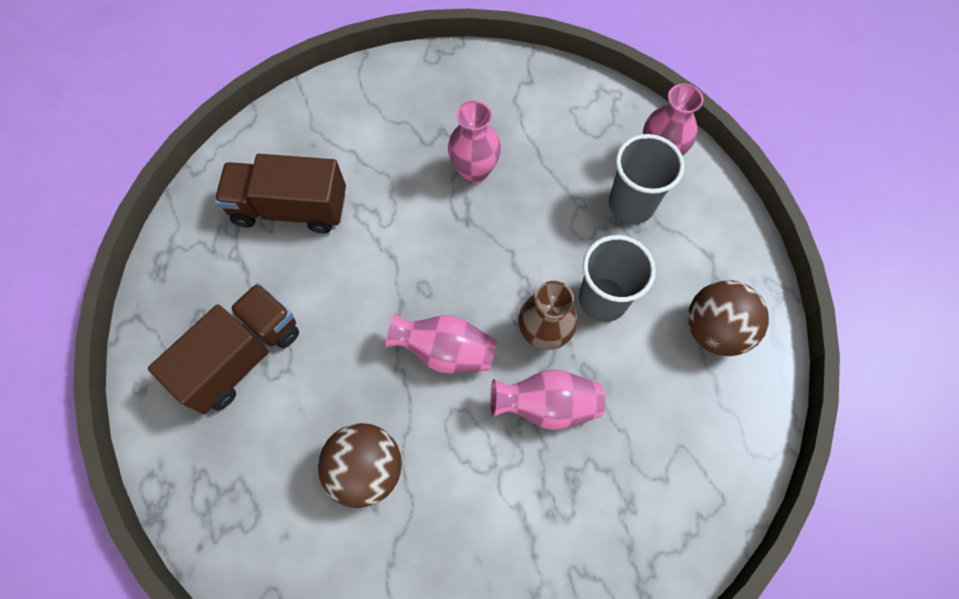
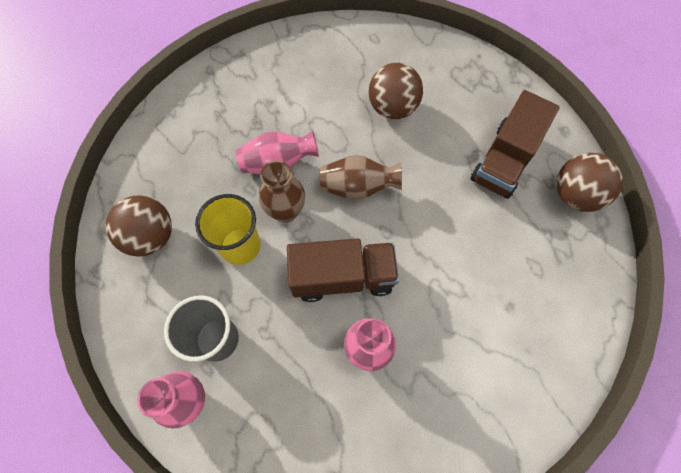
camera: 170 degrees right, 0 degrees up
(177, 294) = (574, 195): none -> brown ball
(290, 208) = (520, 282): brown truck -> brown truck (342, 277)
(445, 351) = (358, 187): pink vase -> brown vase
(603, 299) = (240, 246): grey cup -> yellow cup

